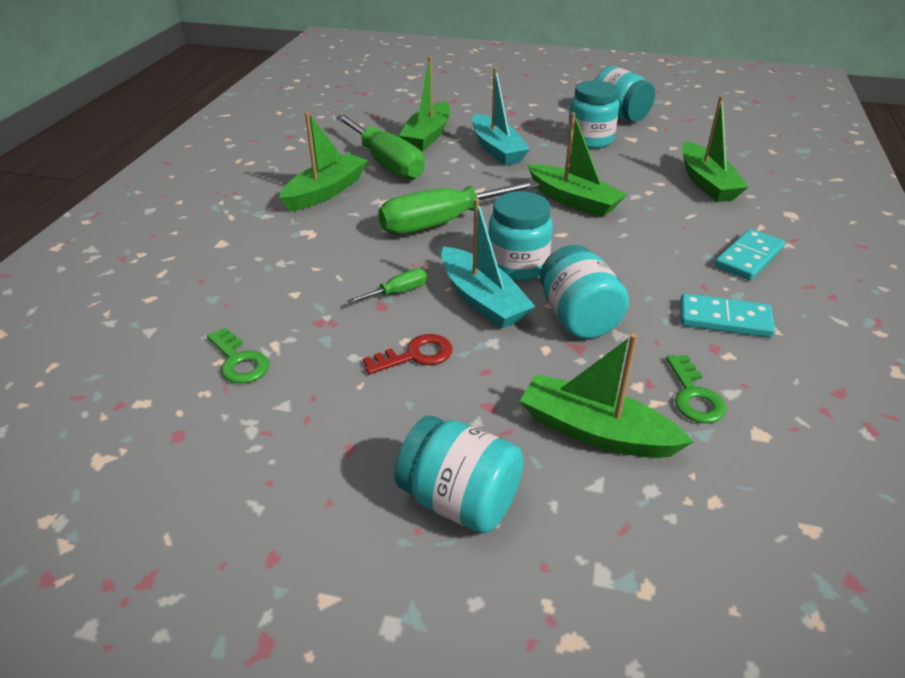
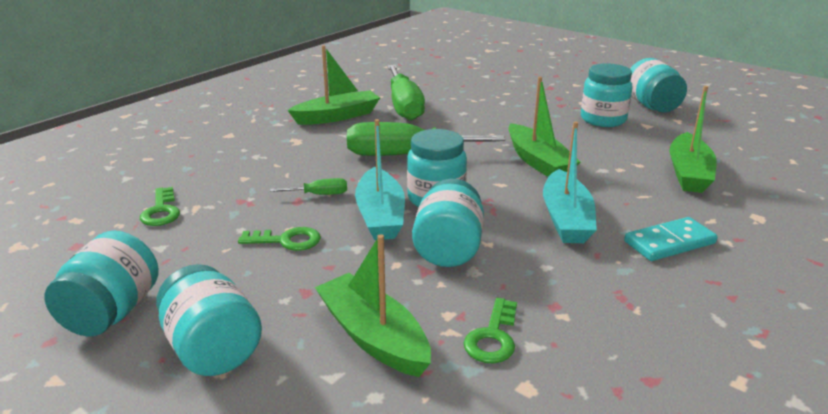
camera: 25 degrees right, 10 degrees down
(310, 499) = (112, 312): none -> turquoise jar
(416, 355) = (287, 240): red key -> green key
(427, 136) = (458, 93): green boat -> none
(497, 149) = (507, 112): turquoise boat -> turquoise boat (566, 219)
(724, 319) = (589, 286): turquoise domino -> none

